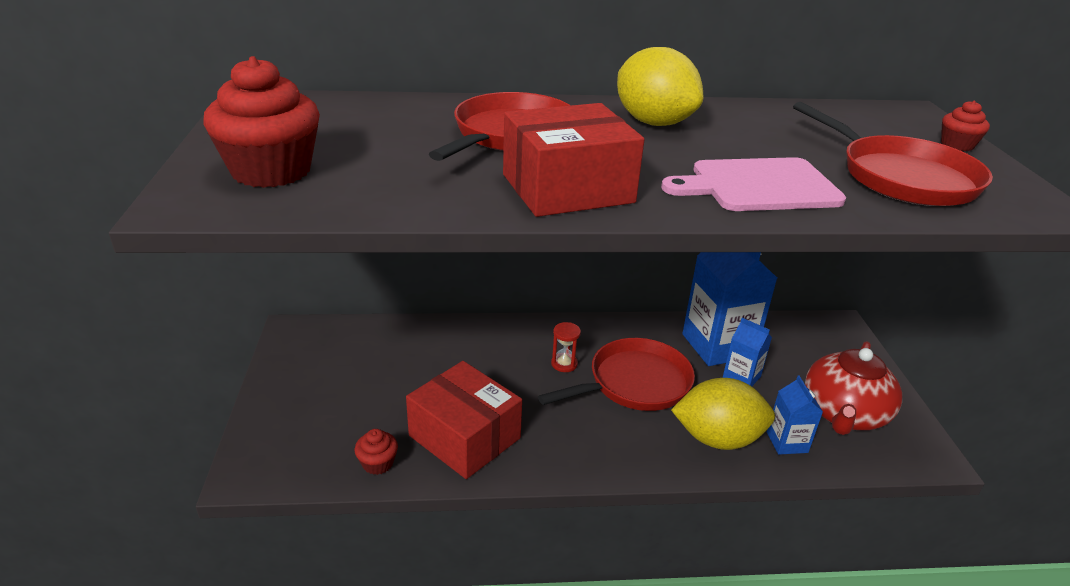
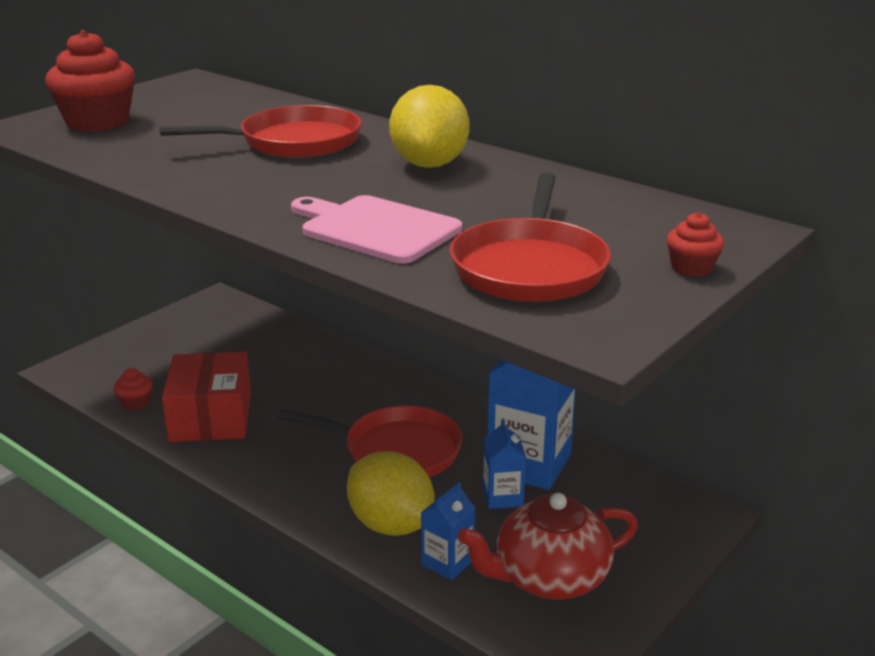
camera: 45 degrees right, 5 degrees down
(564, 364) = (364, 409): red hourglass -> none
(567, 188) = (233, 184): red box -> none

